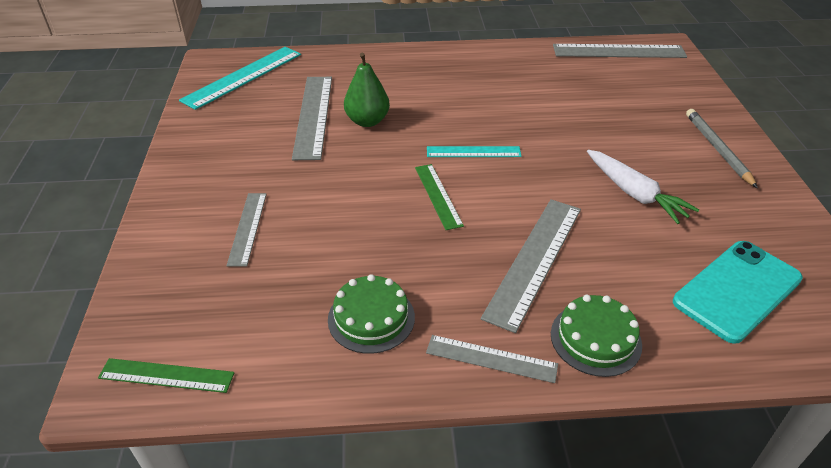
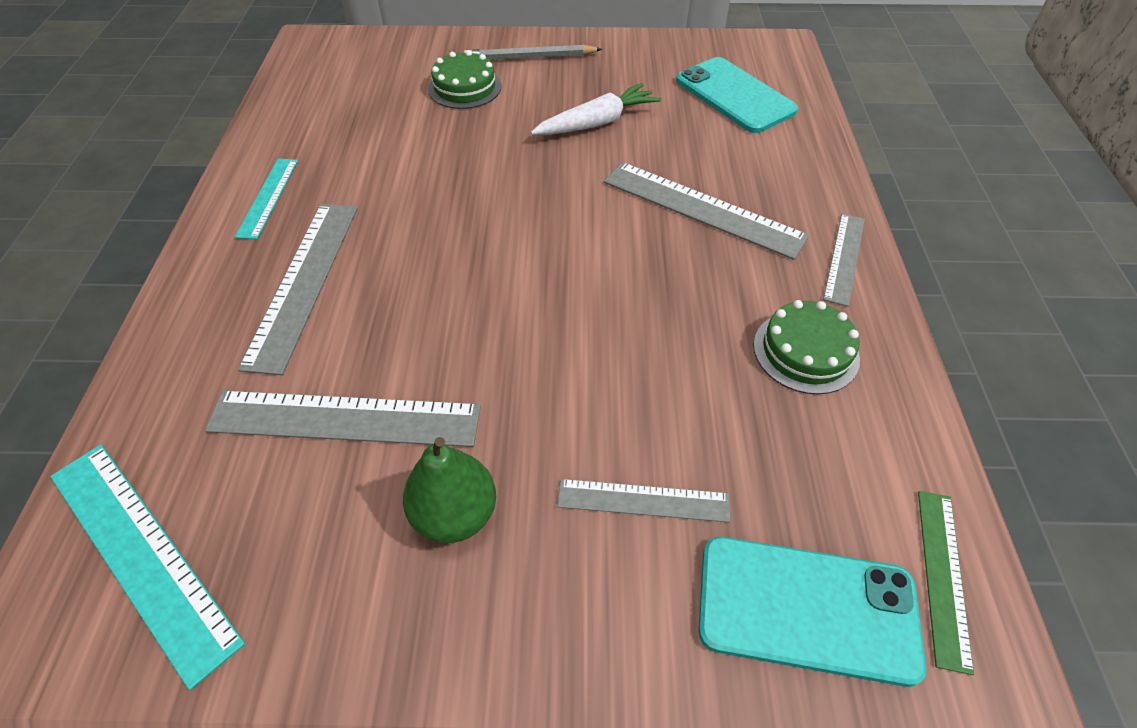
camera: 85 degrees left, 10 degrees up
(162, 299) = (807, 609): none -> turquoise phone
(367, 121) = (386, 343): green pear -> green pear (455, 514)
(438, 196) = (585, 276): green ruler -> none
(473, 152) = (496, 233): turquoise ruler -> turquoise ruler (268, 197)
(595, 339) = (806, 186): green cake -> green cake (464, 87)
(619, 51) = (303, 78): grey ruler -> grey ruler (304, 282)

